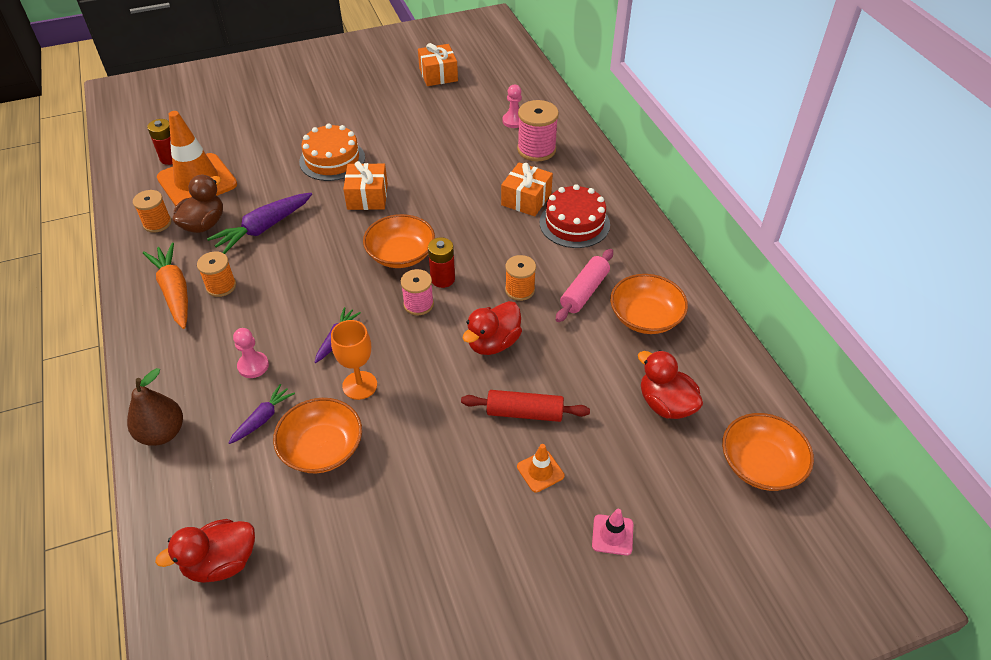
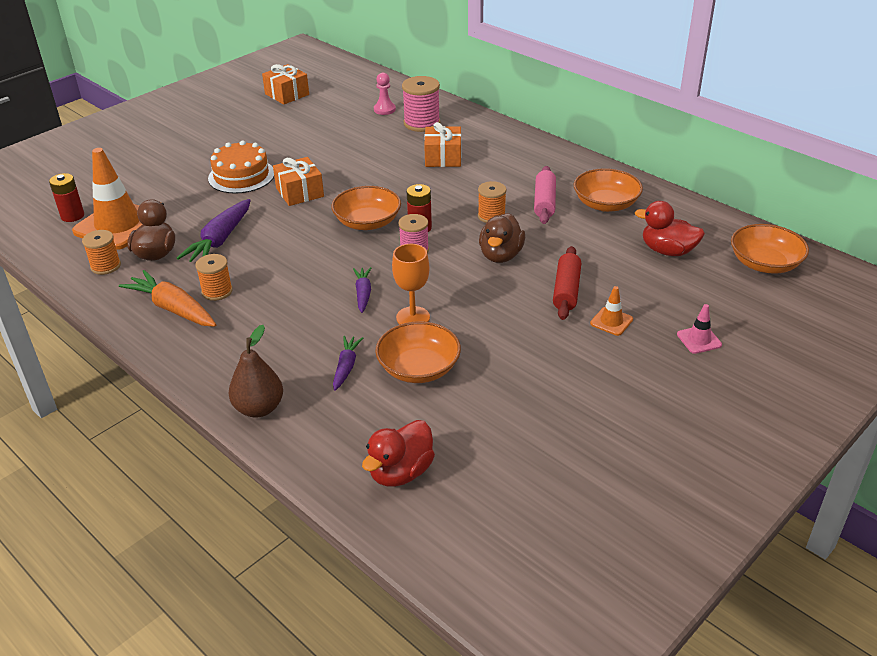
camera: 25 degrees left, 10 degrees down
(253, 366) = (302, 335): pink pawn -> none
(493, 343) = (501, 255): red duck -> brown duck
(524, 413) = (566, 290): red rolling pin -> red rolling pin turned 60 degrees counterclockwise
(574, 223) = (497, 162): red cake -> none

